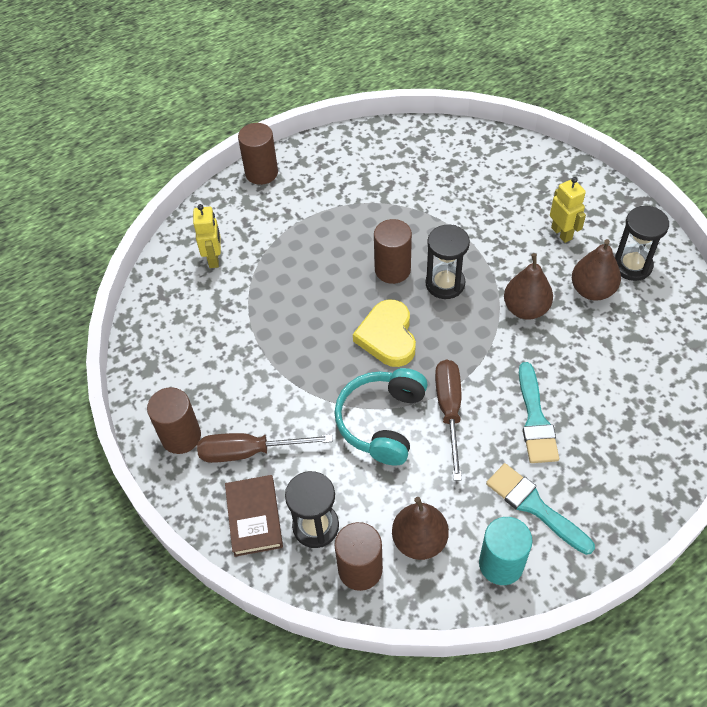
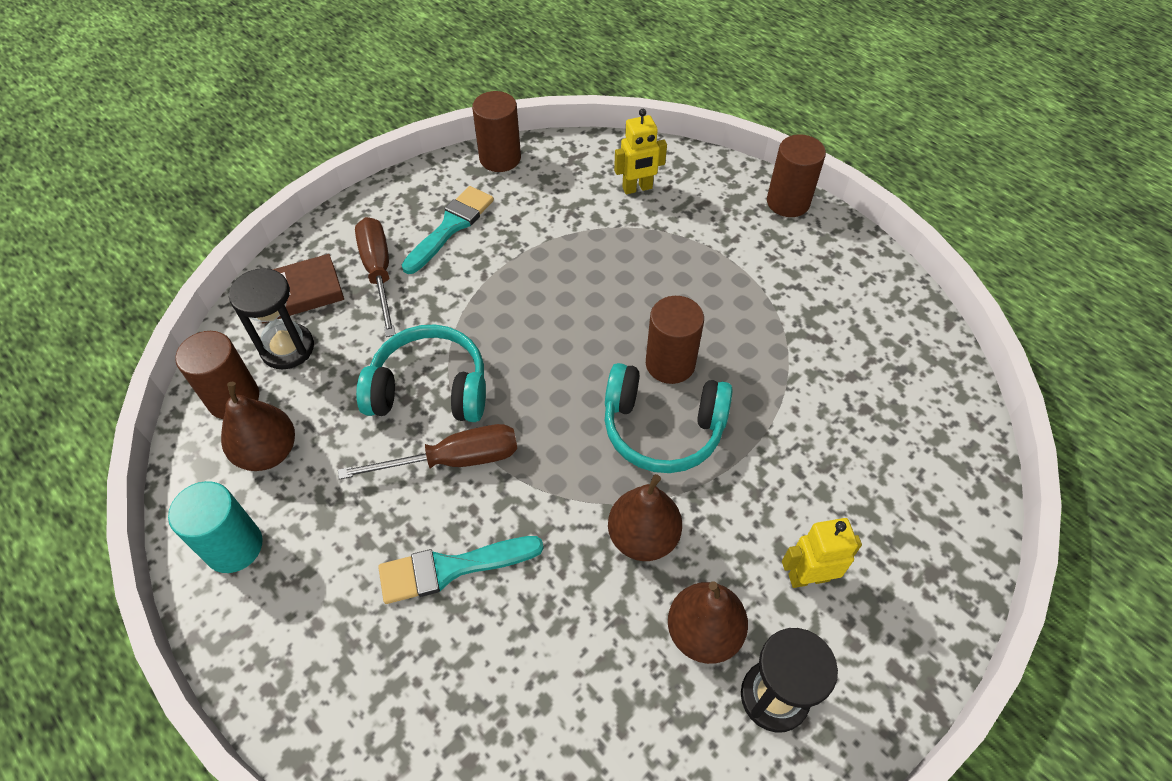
camera: 75 degrees right, 0 degrees up
(181, 436) = (394, 213): brown cylinder -> brown cylinder (500, 158)
(387, 336) = (559, 375): yellow heart -> none
(445, 284) = (662, 428): black hourglass -> turquoise headphones
(534, 506) = (315, 579): turquoise brush -> turquoise brush (451, 227)
(561, 233) = (808, 577): yellow robot -> yellow robot turned 150 degrees counterclockwise

